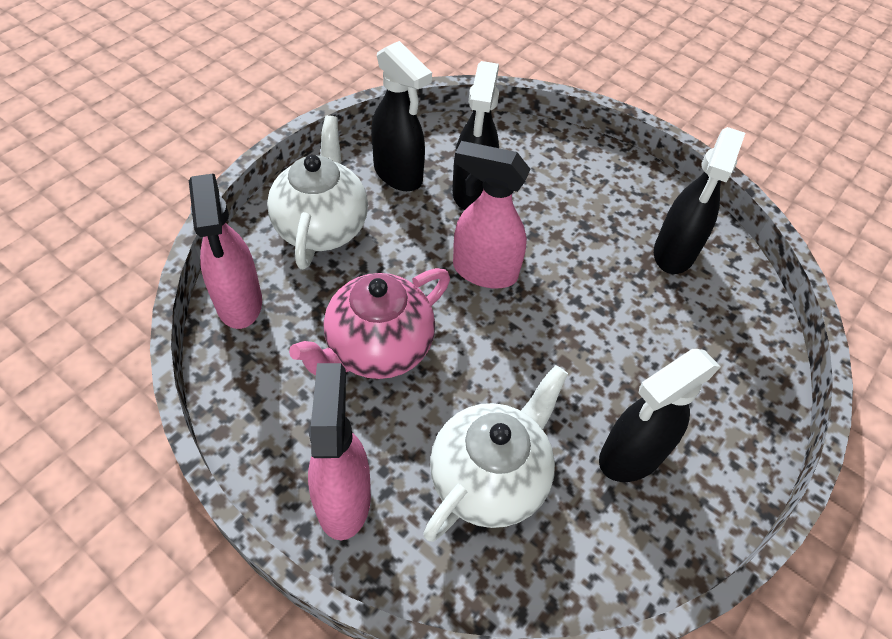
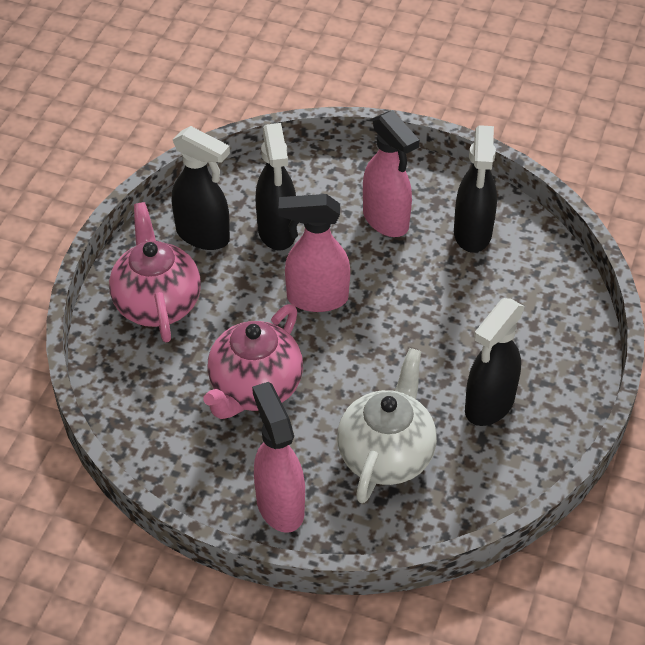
camera: 15 degrees left, 5 degrees down
(239, 303) = (118, 389): pink spray bottle -> pink spray bottle (386, 220)
(322, 227) = (157, 303): white teapot -> pink teapot

